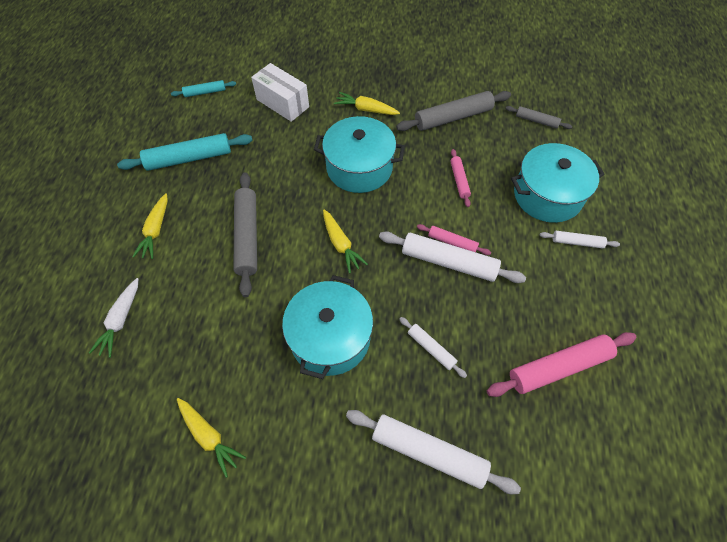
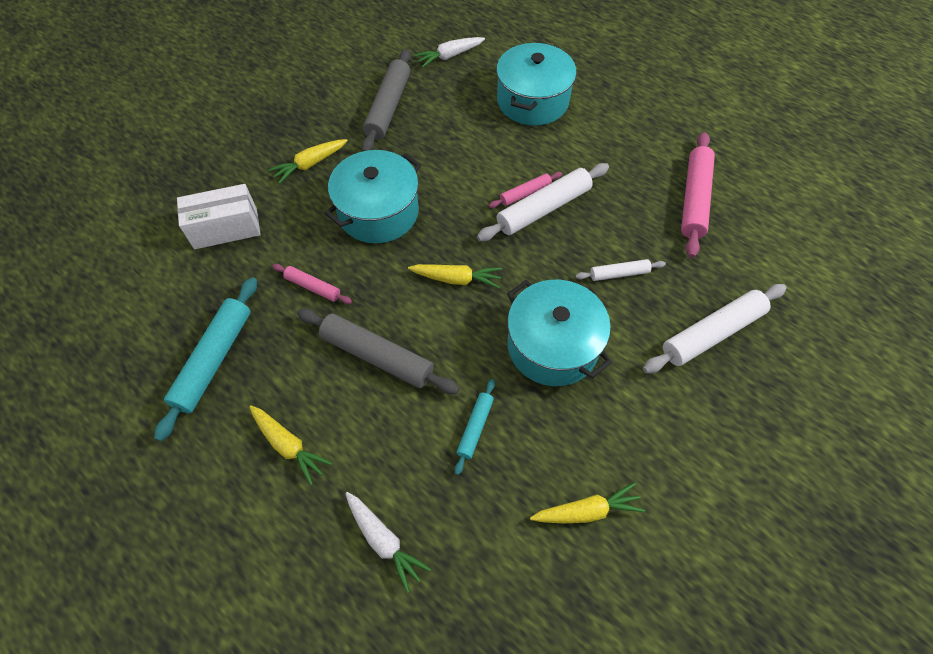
camera: 55 degrees left, 0 degrees up
(205, 92) = (127, 294): turquoise rolling pin -> turquoise rolling pin (475, 428)
(459, 180) = (463, 148): pink rolling pin -> pink rolling pin (313, 287)
(536, 121) = (449, 56): grey rolling pin -> white carrot
(577, 242) = (593, 113): white rolling pin -> none

